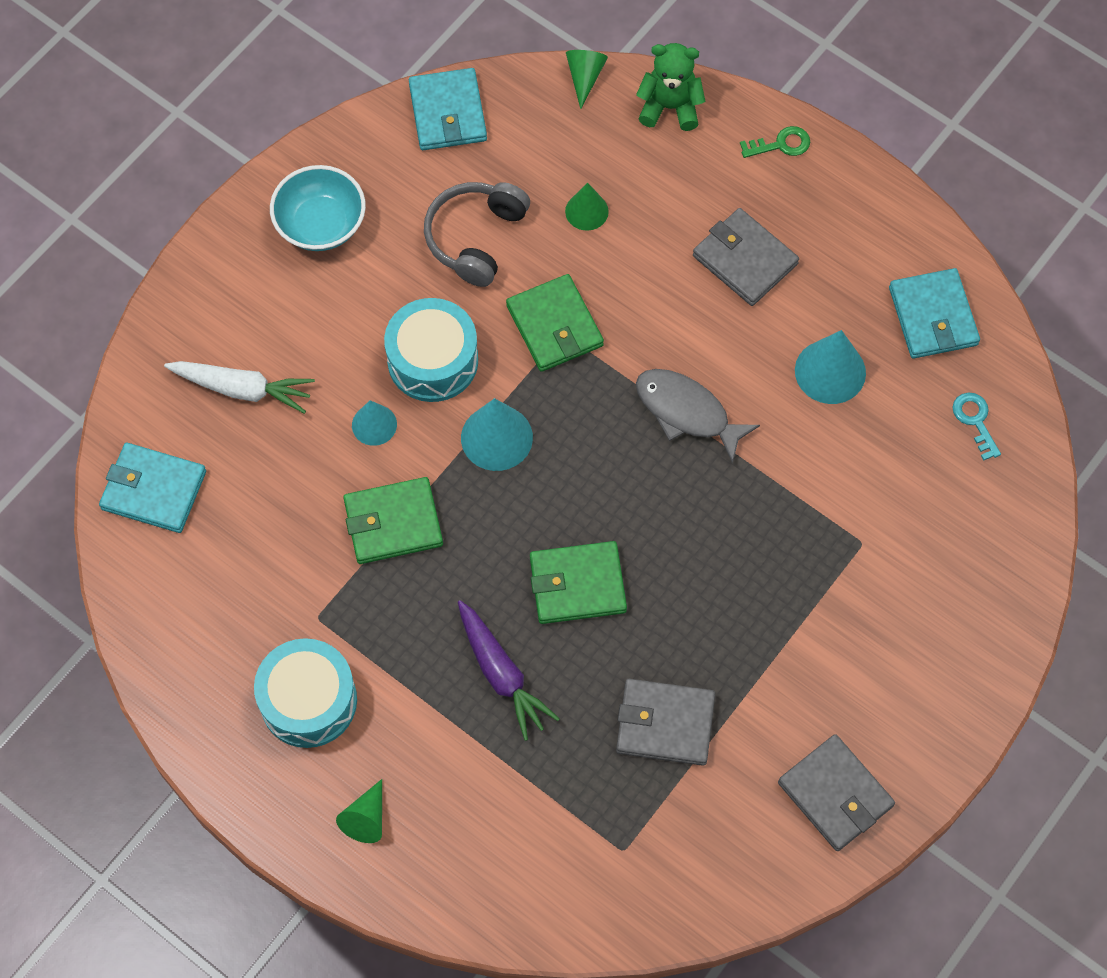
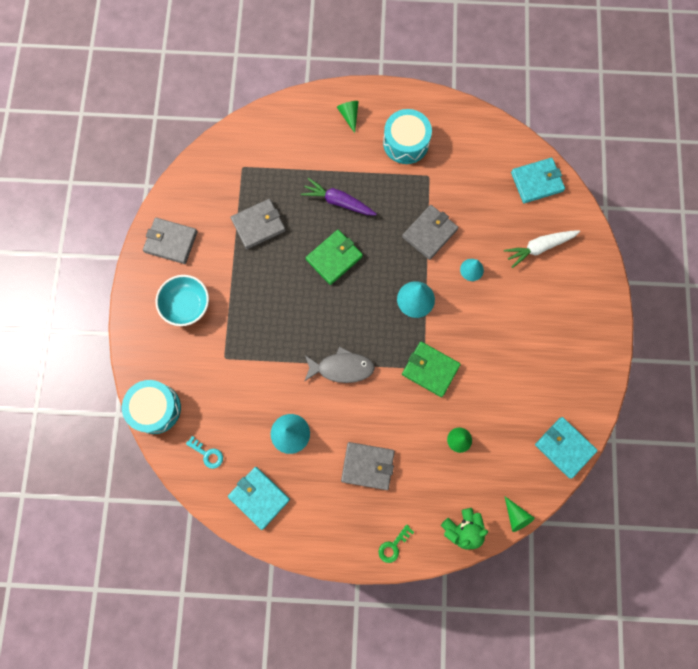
camera: 145 degrees right, 10 degrees up
(321, 224) = (572, 347): turquoise bowl -> turquoise bowl (186, 305)
(393, 523) = (429, 233): green wallet -> grey wallet
(433, 360) = (470, 315): turquoise drum -> turquoise drum (155, 408)
(476, 238) = (499, 389): grey headphones -> none

